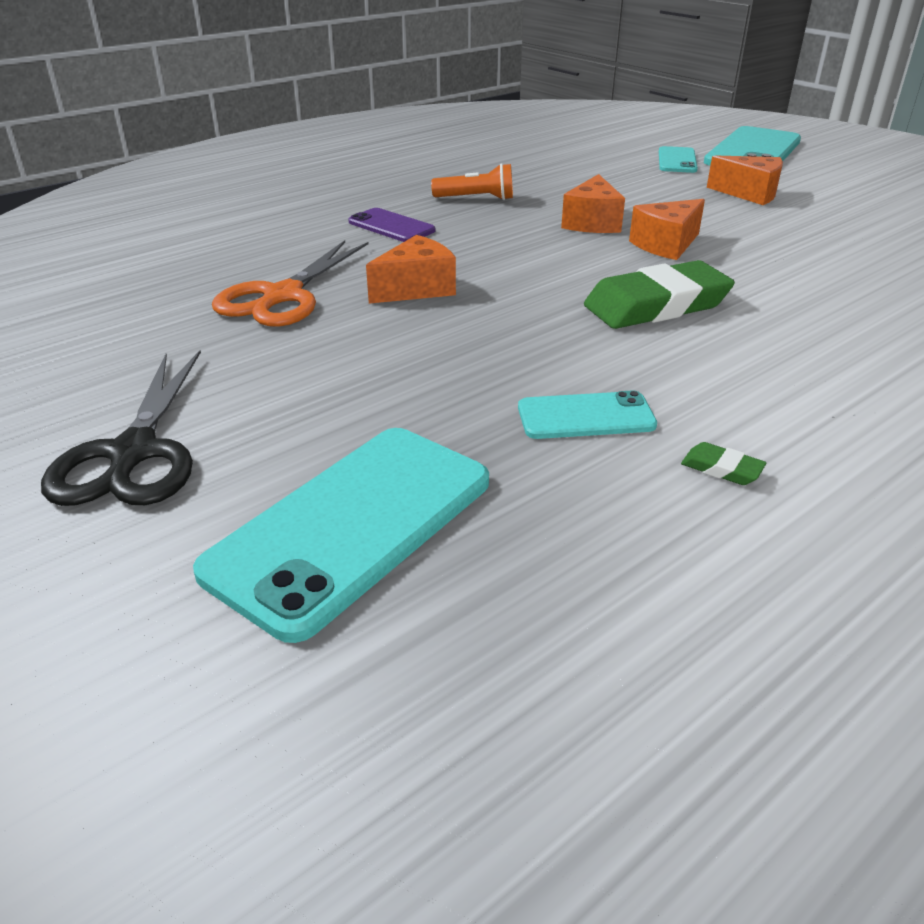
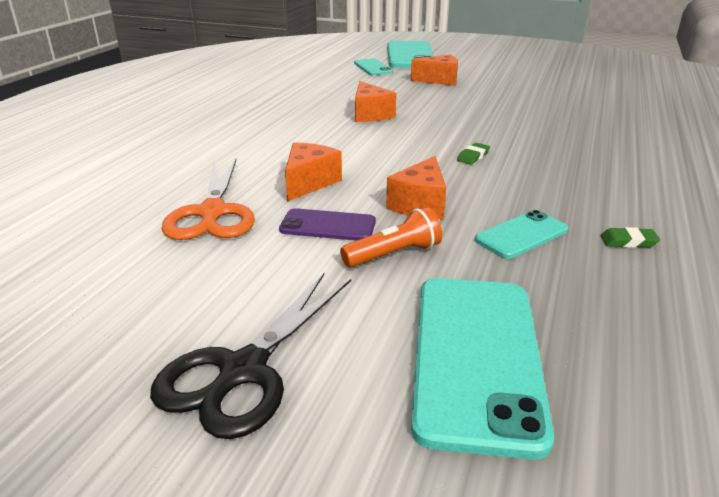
camera: 30 degrees left, 5 degrees down
(133, 454) = (243, 371): black scissors -> black scissors turned 60 degrees clockwise
(391, 226) = (234, 144): purple phone -> purple phone (328, 226)
(476, 199) = (273, 113): orange flashlight -> orange flashlight (394, 254)
(656, 305) = (473, 156): green eraser -> green eraser, size x0.40
(666, 245) = (432, 119): orange cheese -> orange cheese (420, 204)

